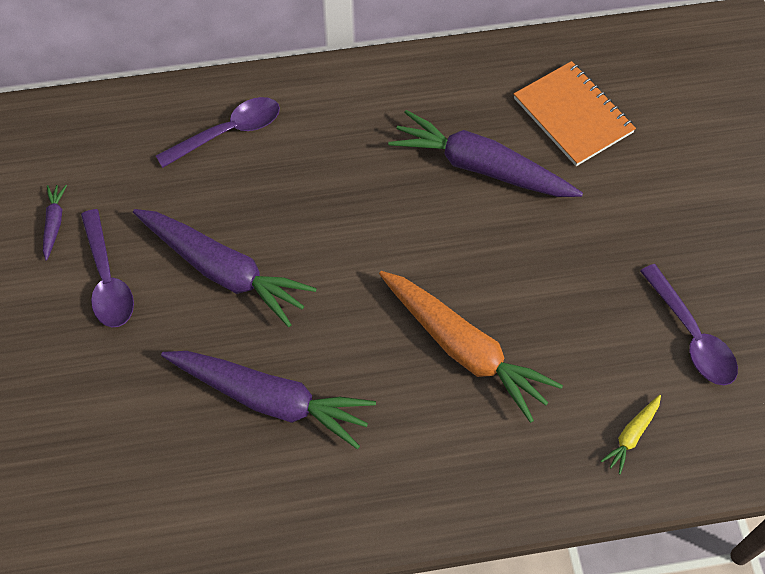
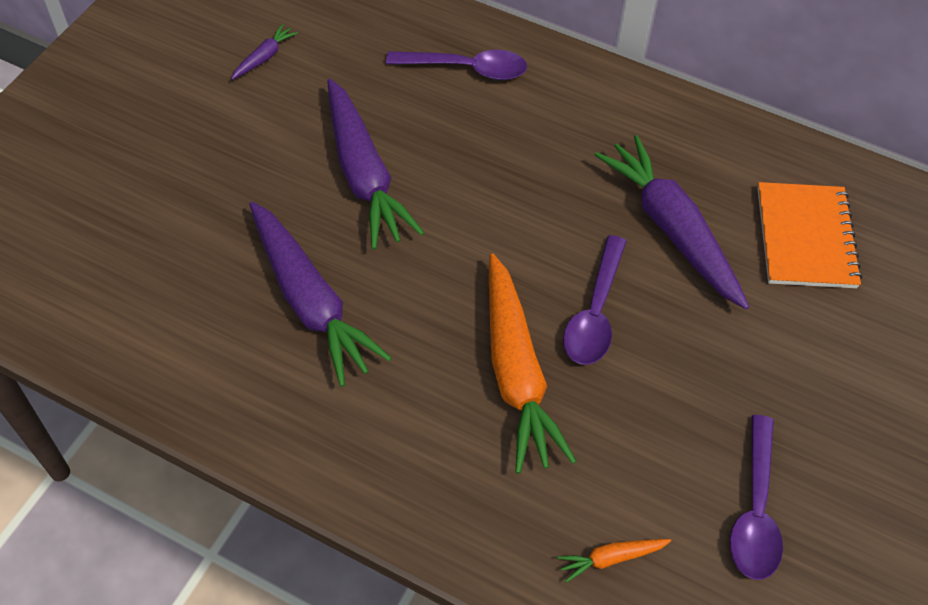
camera: 35 degrees right, 5 degrees down
(107, 279) = (266, 124): purple spoon -> purple spoon (595, 312)
(631, 436) = (611, 558): yellow carrot -> orange carrot

